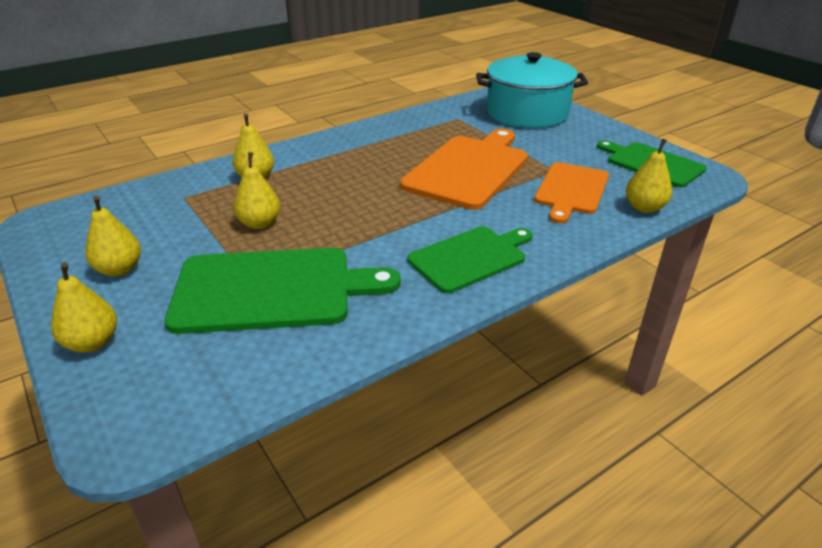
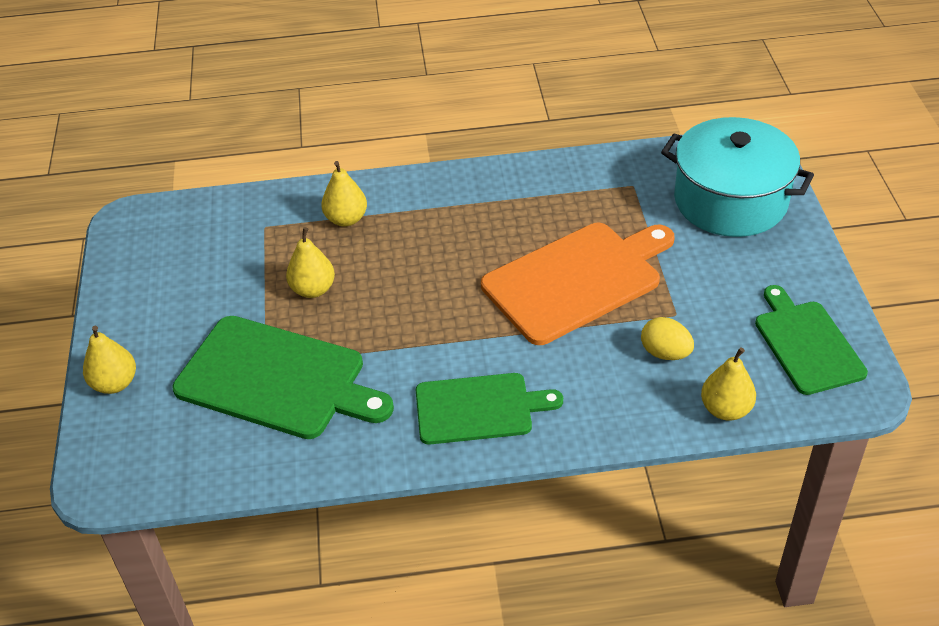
camera: 30 degrees right, 10 degrees up
(119, 269) = (168, 307): yellow pear -> none
(571, 190) = (665, 353): orange cutting board -> yellow egg

